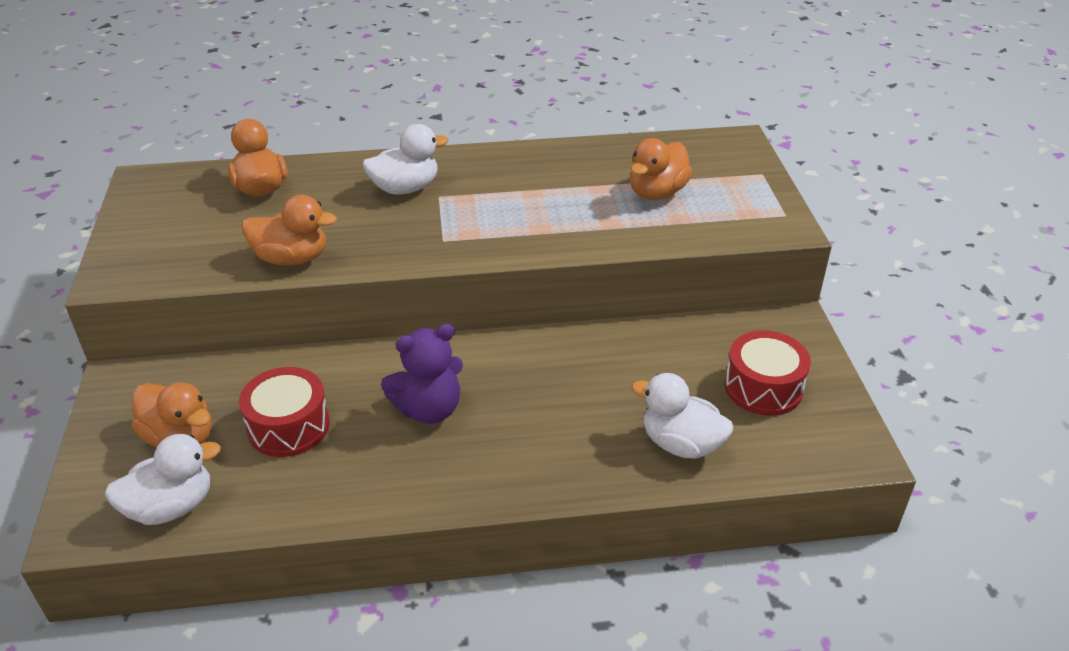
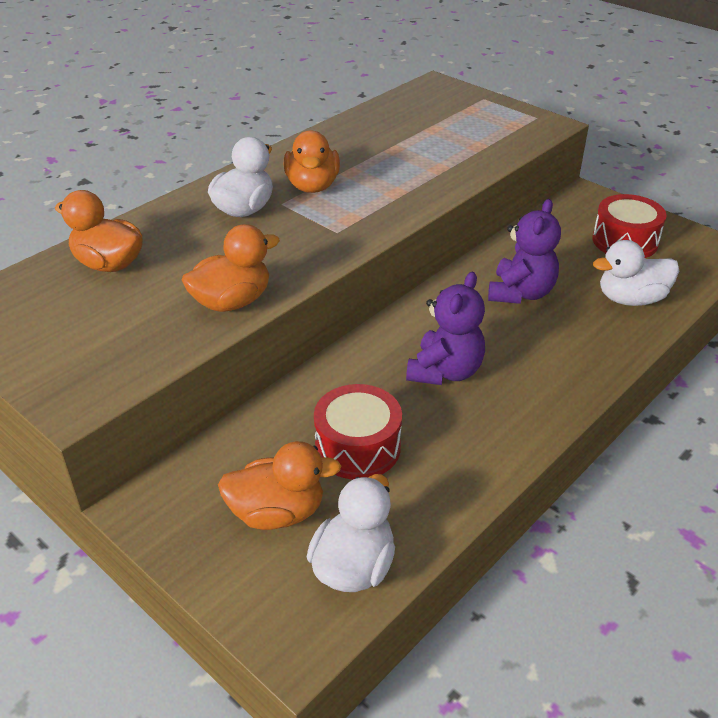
camera: 40 degrees left, 0 degrees up
(587, 381) = (520, 293): none -> purple teddy bear
(657, 192) = (437, 136): orange duck -> orange duck (312, 186)

